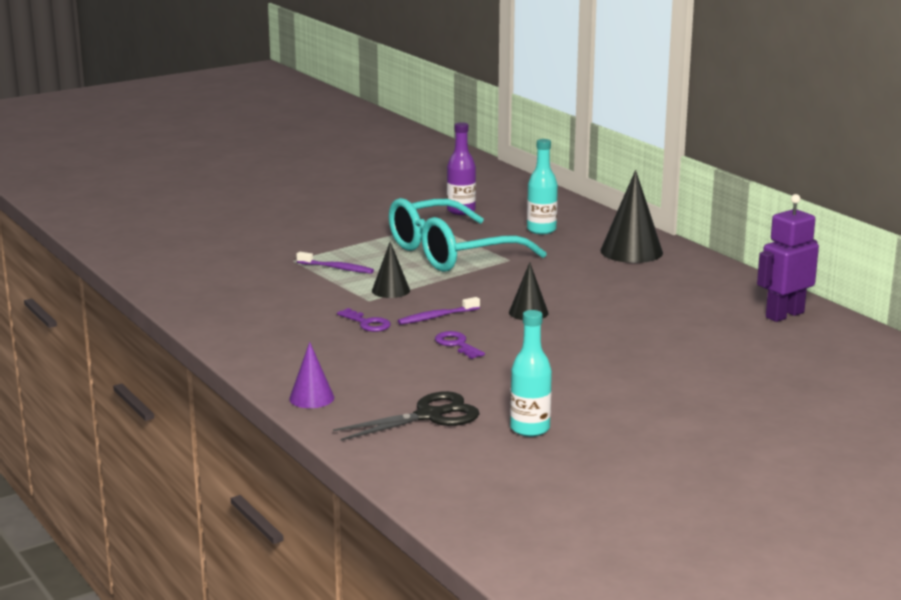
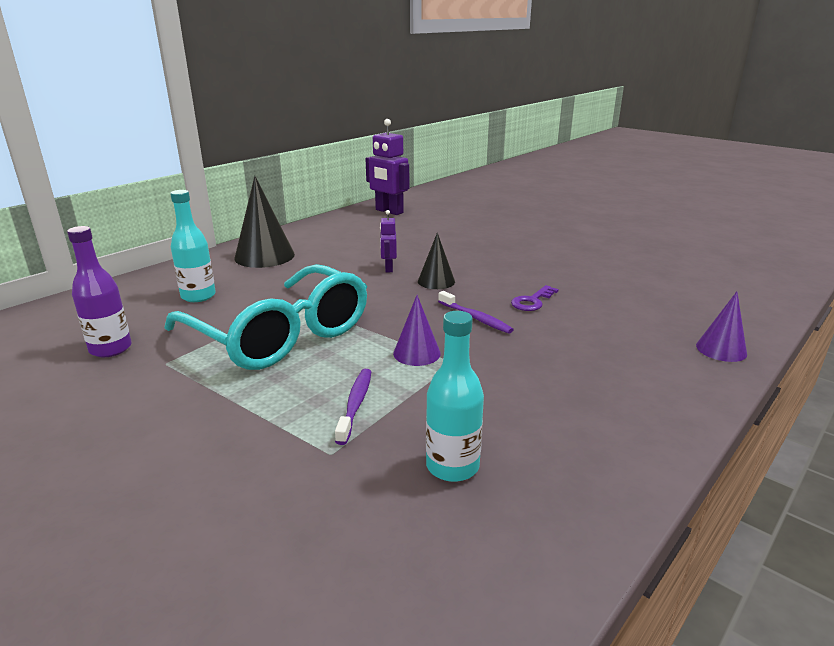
camera: 105 degrees left, 5 degrees up
(367, 323) = (521, 351): purple key -> none
(390, 290) = (417, 353): black cone -> purple cone
(429, 416) = (679, 295): black scissors -> none
(530, 429) = (650, 262): turquoise bottle -> turquoise bottle (452, 466)
(573, 297) = (388, 268): none -> purple robot

